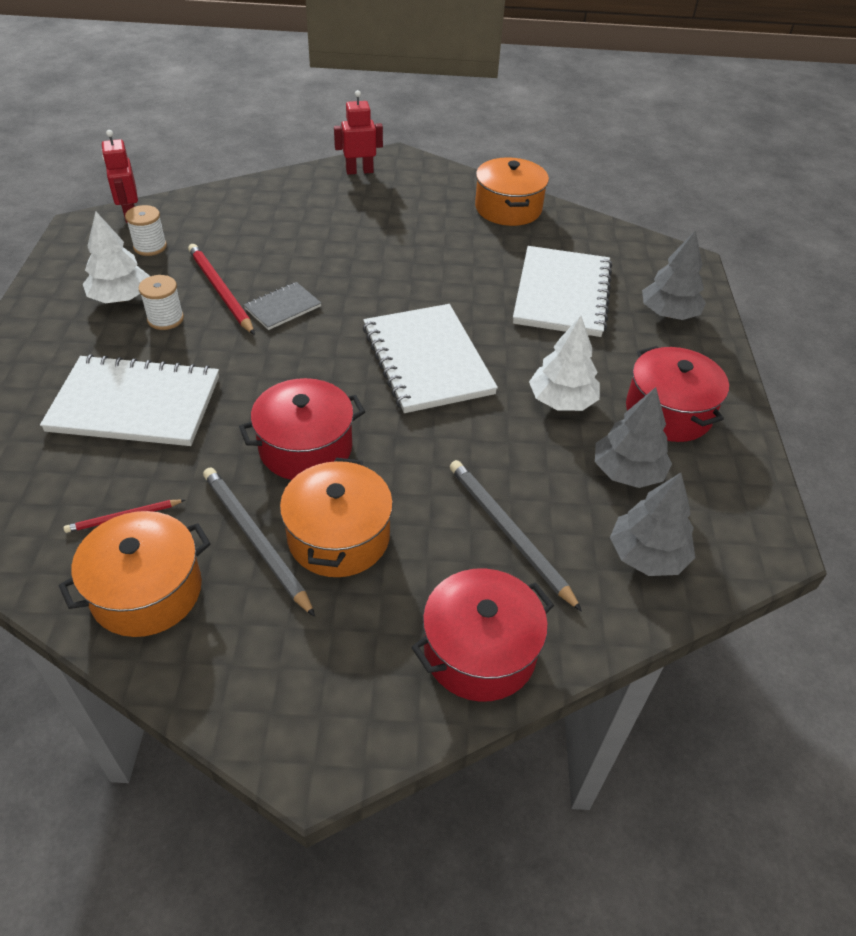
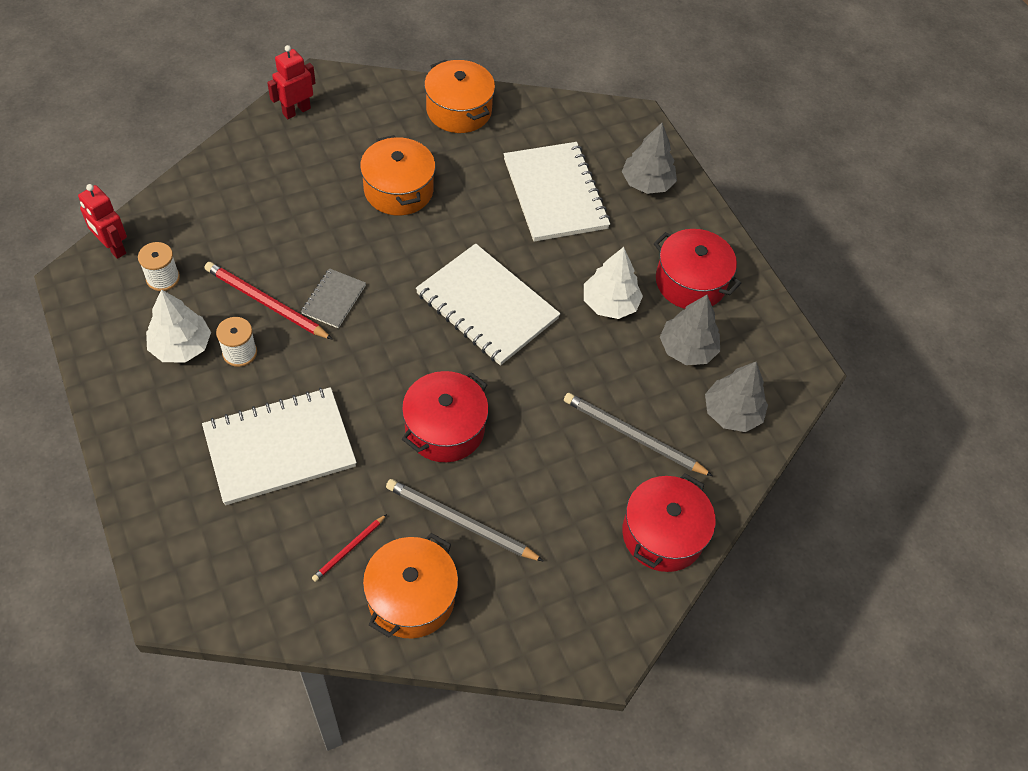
camera: 30 degrees left, 10 degrees up
(338, 537) = (518, 492): orange pot -> orange pot (398, 190)

